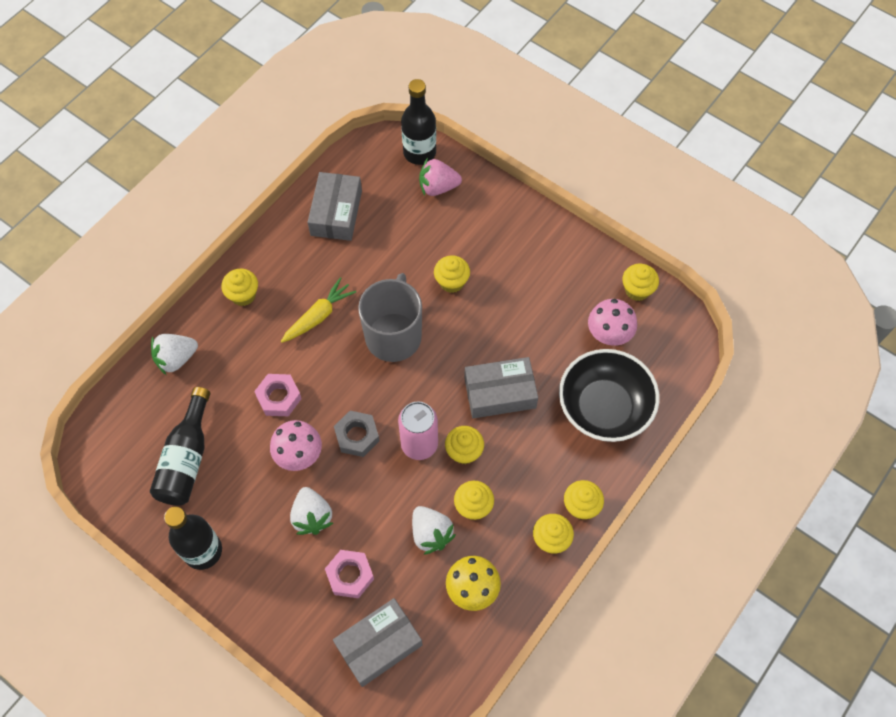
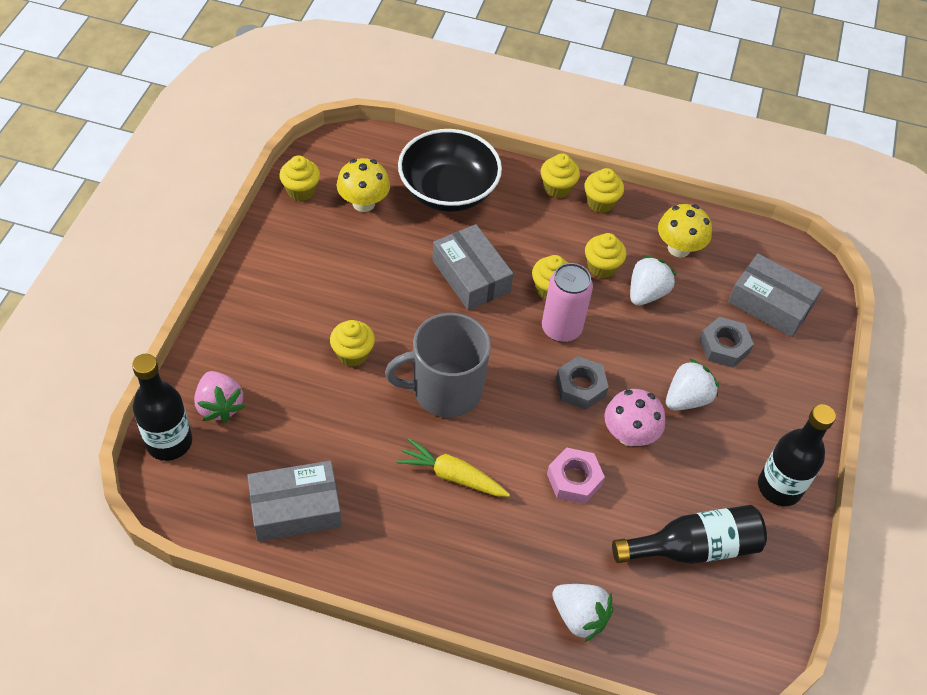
camera: 115 degrees left, 10 degrees down
(243, 295) = (458, 573): yellow cupcake -> none
(350, 575) = (724, 346): pink nut -> grey nut
(609, 334) = (363, 203): pink mushroom -> yellow mushroom

